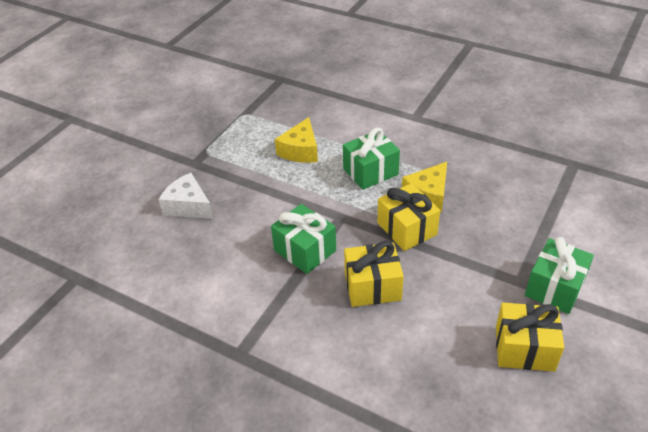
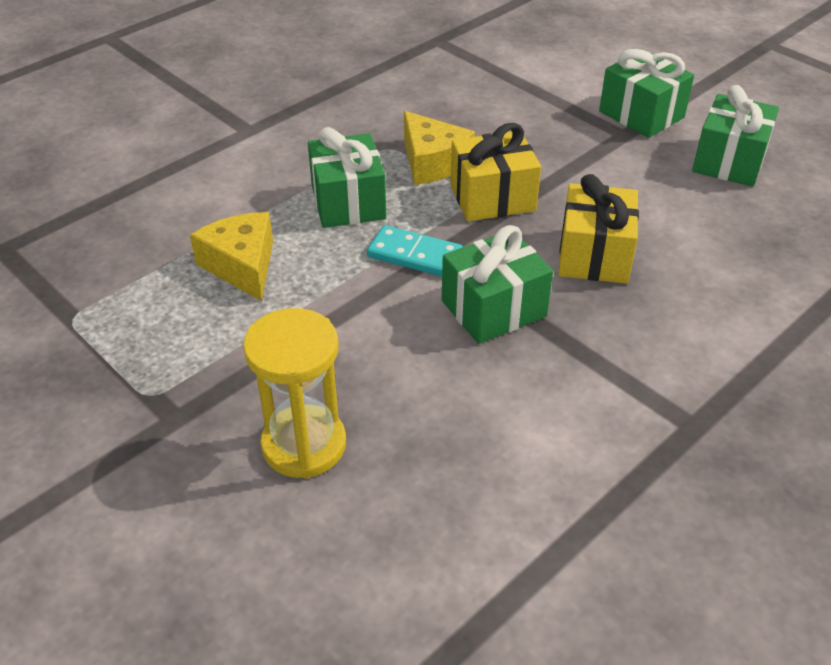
camera: 75 degrees left, 0 degrees up
(188, 206) = (304, 445): white cheese -> yellow hourglass
(300, 150) = (242, 266): yellow cheese -> yellow cheese turned 150 degrees counterclockwise
(337, 209) = (415, 255): none -> turquoise domino
(524, 348) = (729, 161): yellow gift -> green gift

